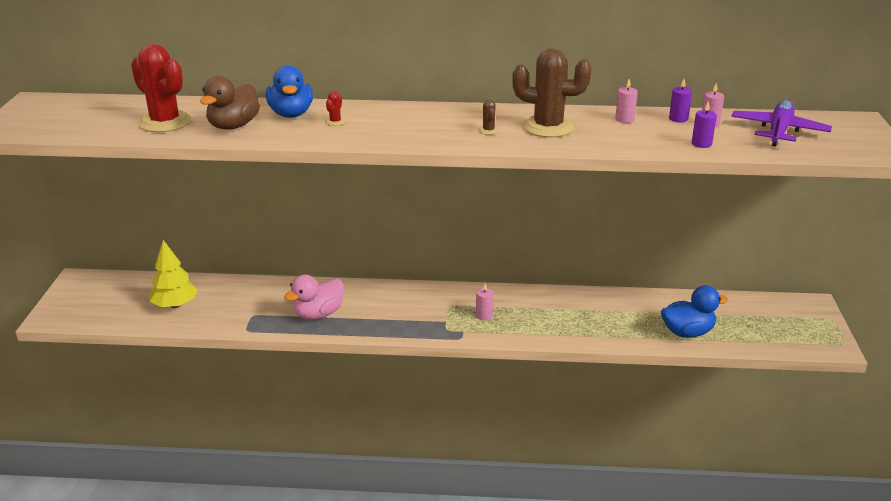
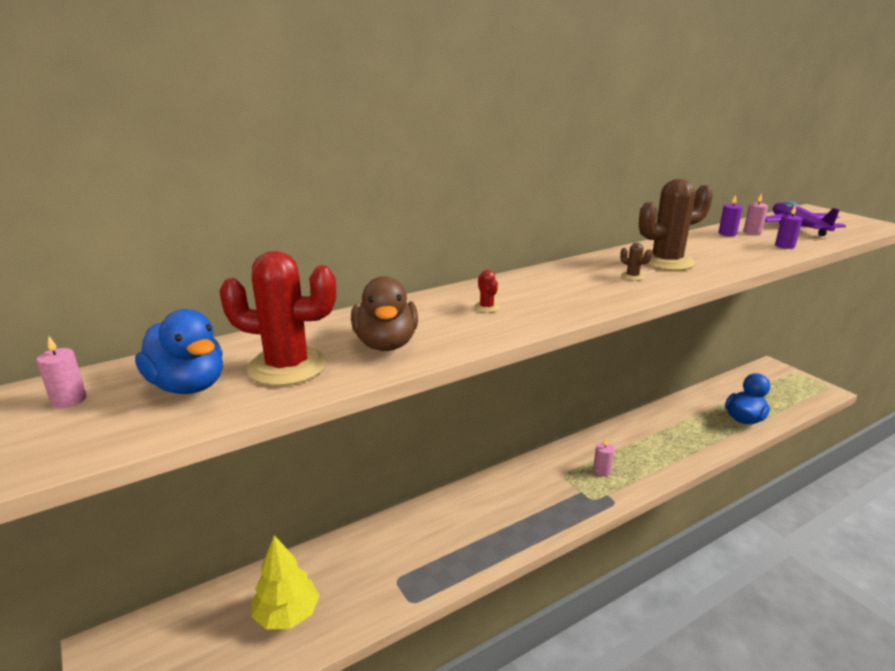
camera: 35 degrees left, 5 degrees down
(291, 114) = (425, 313): blue duck -> blue duck (188, 386)
(318, 314) = (463, 542): pink duck -> none
(624, 119) = (698, 242): pink candle -> pink candle (69, 400)

